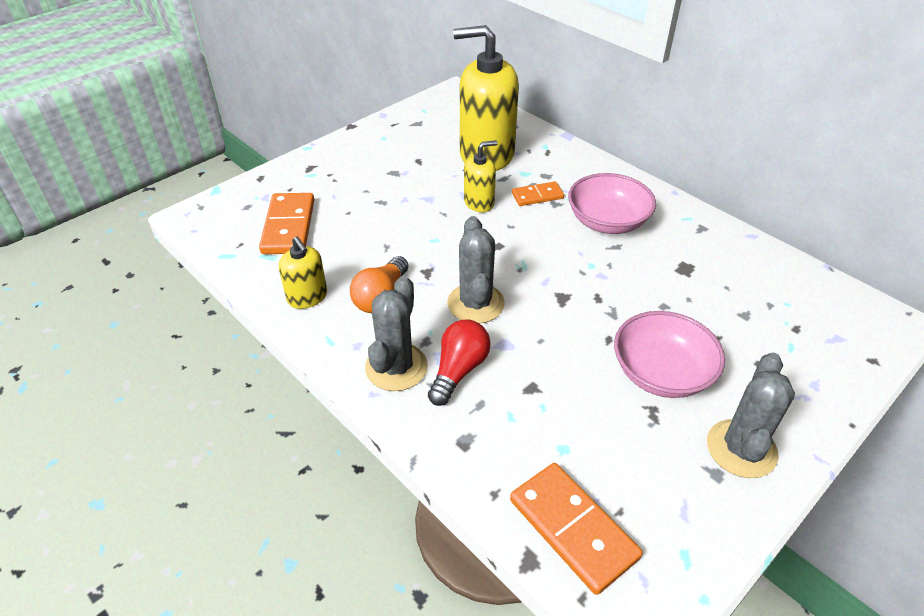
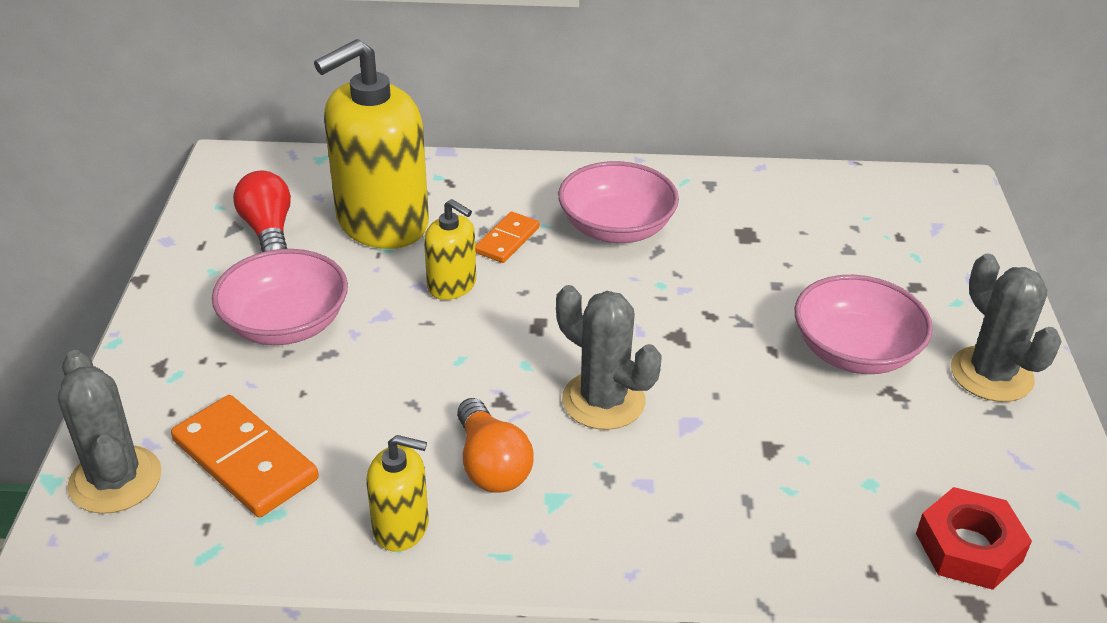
camera: 45 degrees left, 5 degrees down
(381, 178) = (286, 324): none -> pink bowl
(396, 367) = (616, 527): grey cactus -> grey cactus (115, 480)
(459, 370) = (682, 482): red light bulb -> red light bulb (268, 231)
(479, 202) = (452, 285): yellow soap dispenser -> yellow soap dispenser turned 105 degrees clockwise
(573, 528) = (968, 547): orange domino -> red nut

